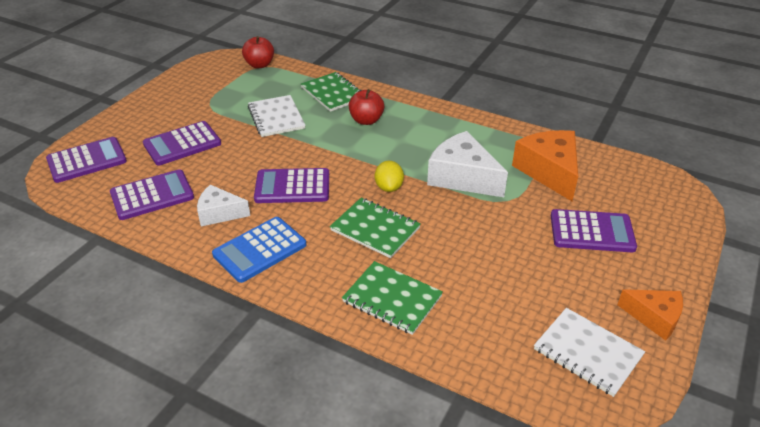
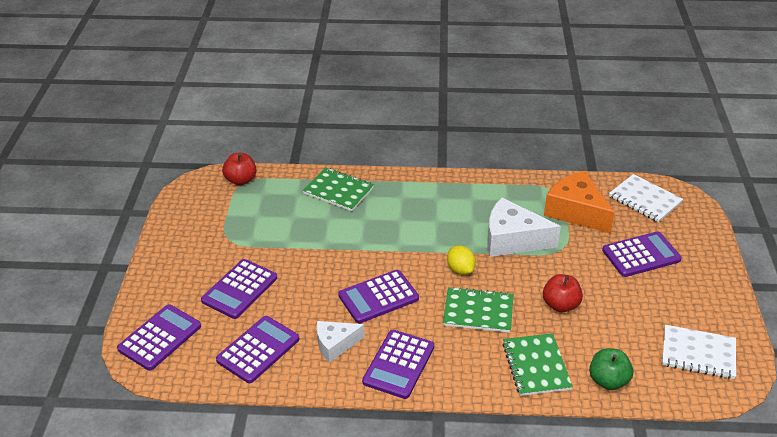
camera: 25 degrees left, 0 degrees up
(260, 250) = (399, 364): blue calculator -> purple calculator
(276, 117) = (306, 233): white notebook -> white notebook (645, 200)
(366, 120) = (391, 210): red apple -> red apple (560, 305)
(392, 299) = (536, 366): green notebook -> green notebook turned 75 degrees clockwise
(459, 342) = (608, 381): none -> green apple
(654, 317) = (724, 309): orange cheese -> none

